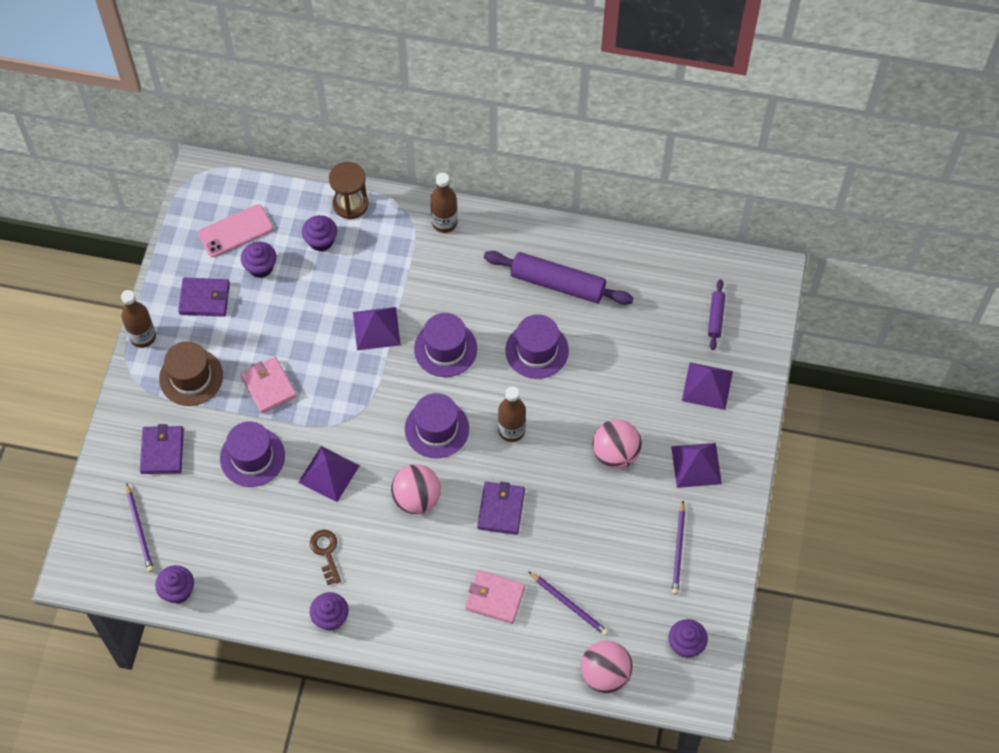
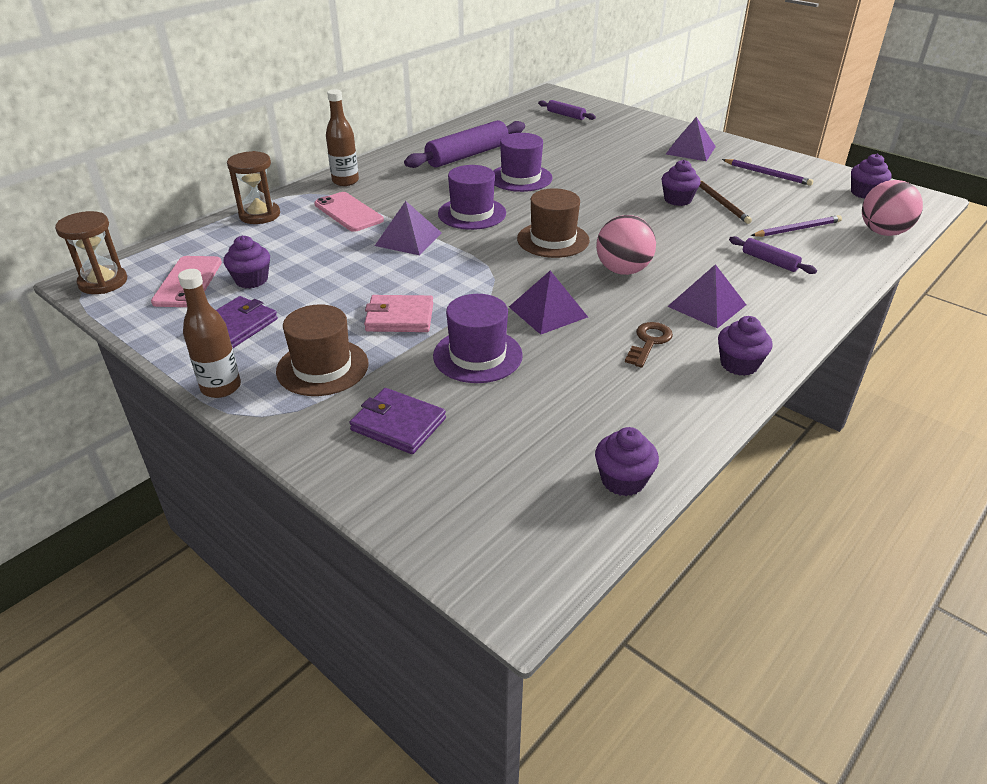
camera: 60 degrees left, 25 degrees down
(139, 529) = (497, 486): purple pencil -> none
(206, 182) = (103, 282): none -> brown hourglass
(321, 240) = (274, 239): purple cupcake -> purple cupcake (677, 200)
(326, 553) = (649, 342): brown key -> brown key turned 105 degrees clockwise
(392, 261) = (348, 212): none -> pink phone
(436, 429) = (553, 240): purple hat -> brown hat
(495, 598) = (769, 261): pink wallet -> purple rolling pin
(501, 509) = (670, 233): purple wallet -> none
(511, 430) = (590, 207): brown bottle -> none
(586, 530) = (721, 203): none -> brown pencil
(615, 453) = (653, 174): pink ball -> none
(707, 386) = (622, 131): purple pyramid -> purple pyramid (707, 305)

